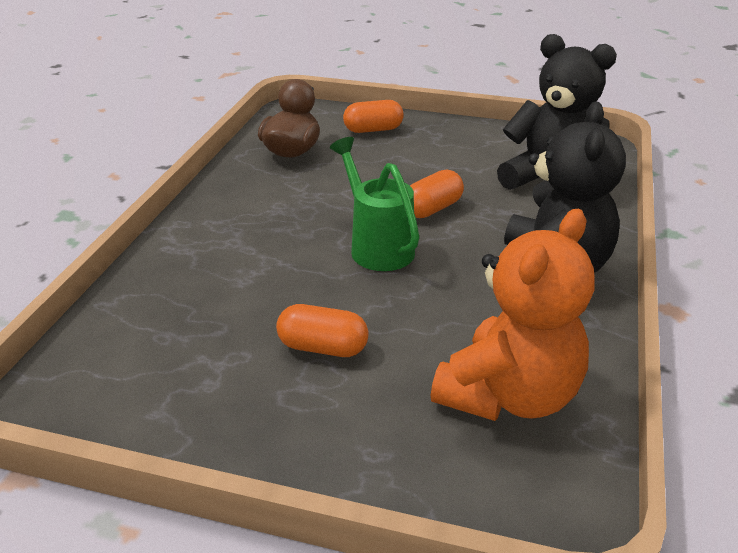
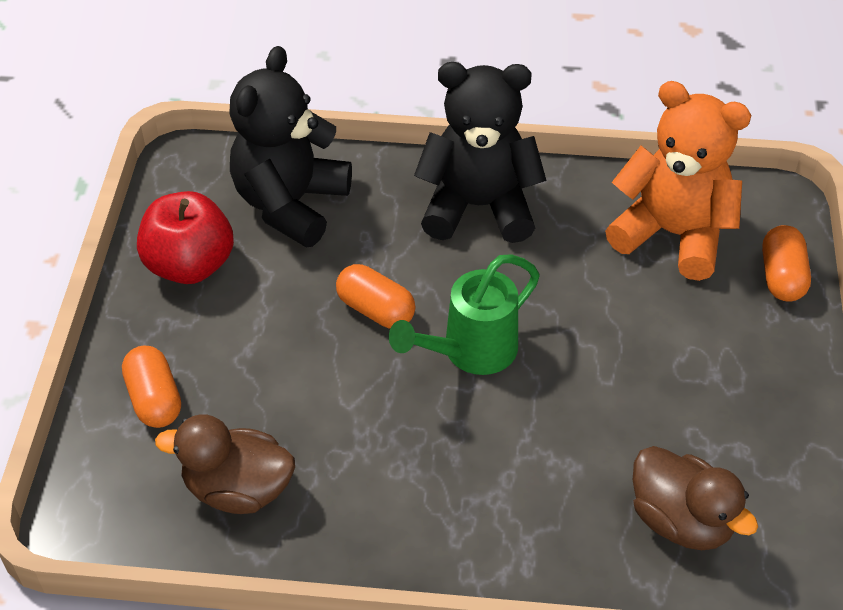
camera: 100 degrees left, 15 degrees up
(158, 329) = (681, 520): none -> brown duck
(323, 347) = (658, 370): orange capsule -> orange capsule (781, 276)
(489, 143) = (190, 265): none -> red apple

